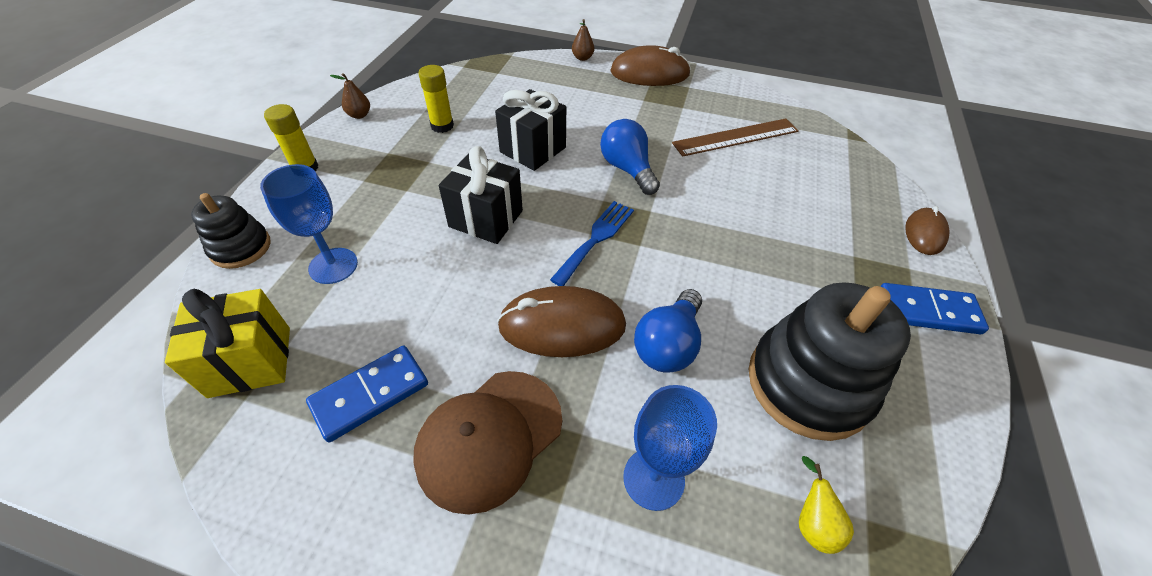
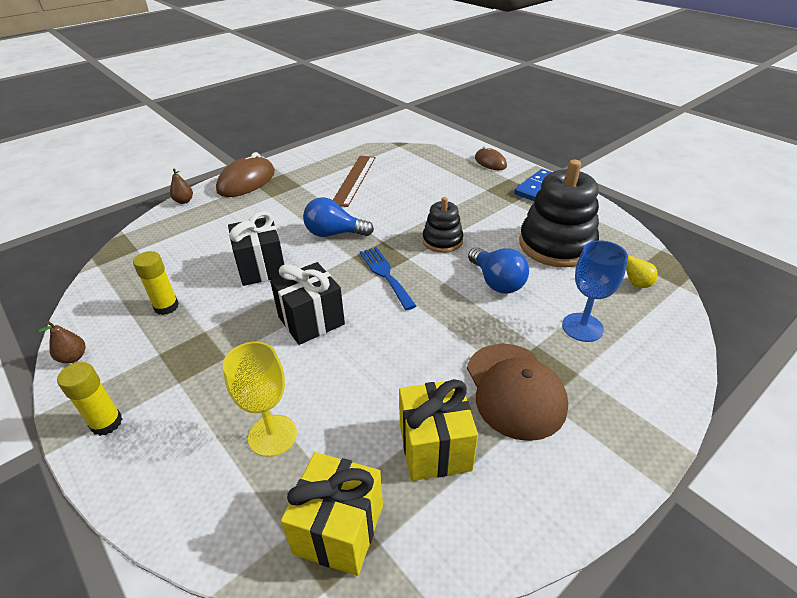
camera: 55 degrees left, 10 degrees down
(241, 248) = (173, 508): black stacking toy -> black stacking toy (442, 241)
(333, 266) = (272, 435): blue goblet -> yellow goblet
(370, 394) = (435, 447): blue domino -> yellow gift
(562, 326) = (448, 320): brown mouse -> none

